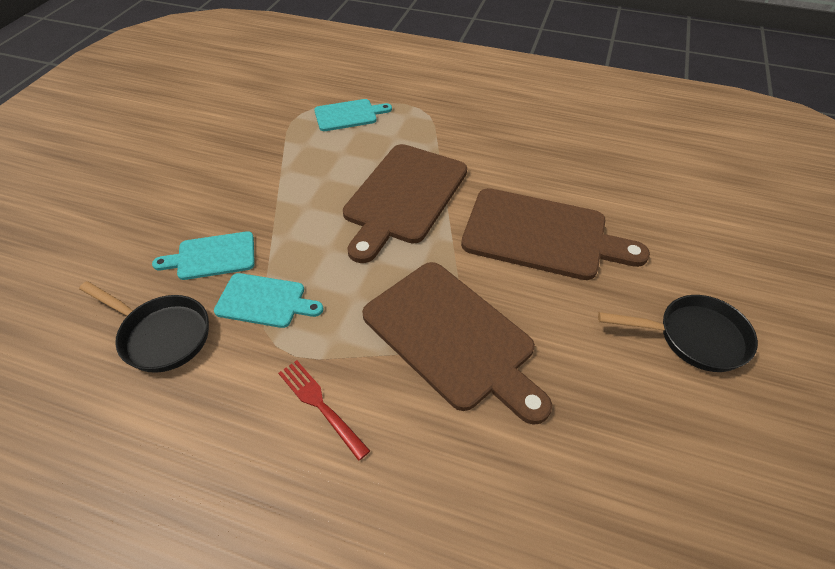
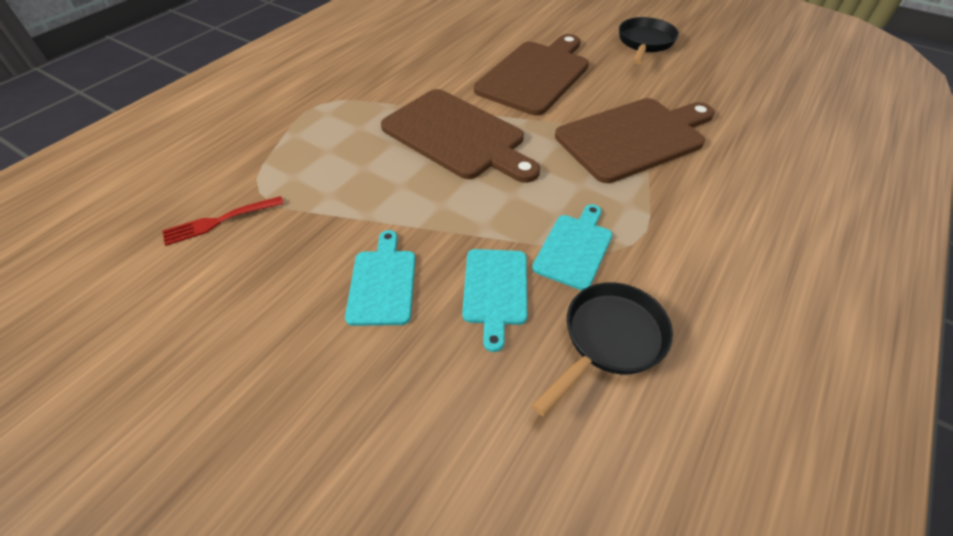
camera: 75 degrees left, 0 degrees up
(320, 405) = (699, 220): red fork -> red fork (220, 221)
(348, 115) = (295, 154): turquoise cutting board -> turquoise cutting board (383, 283)

